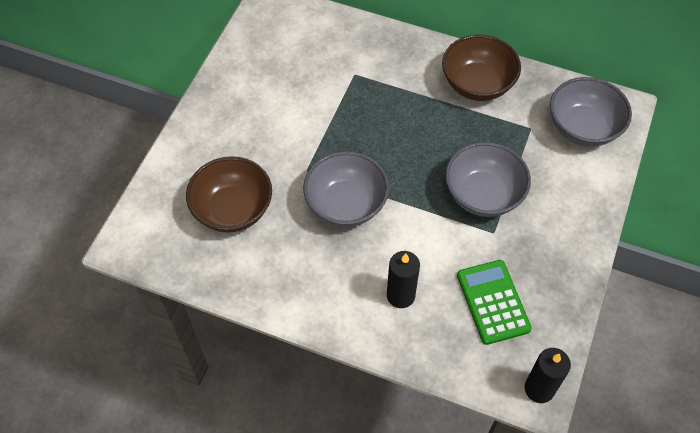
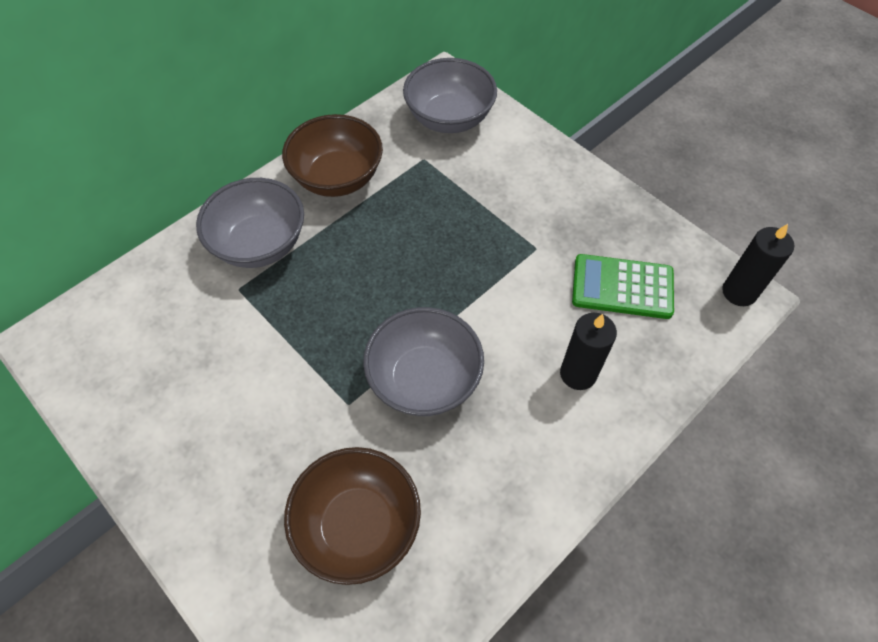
camera: 65 degrees left, 0 degrees up
(483, 195) = (484, 236): grey bowl -> grey bowl (260, 244)

